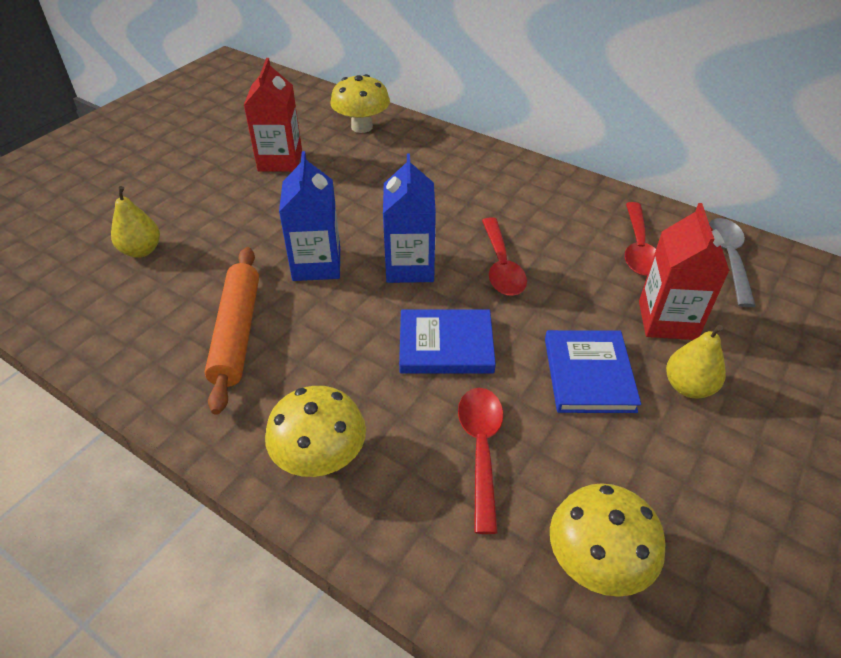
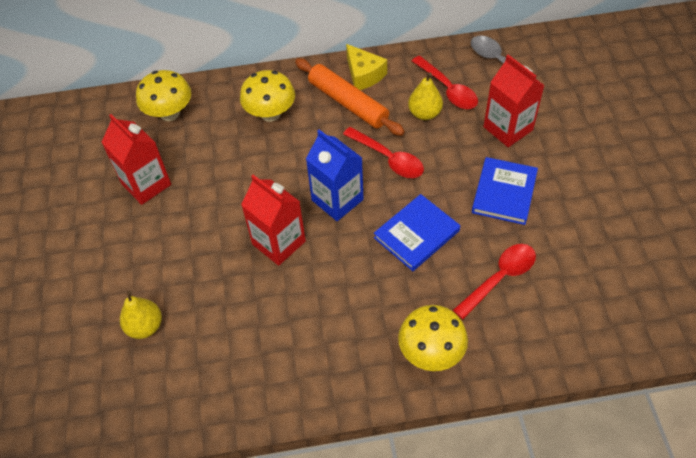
camera: 40 degrees left, 10 degrees up
(236, 333) = (290, 326): orange rolling pin -> orange rolling pin (348, 103)
(316, 264) = (279, 243): blue carton -> red carton
(481, 449) = (499, 278): red spoon -> red spoon turned 90 degrees clockwise
(563, 190) = (364, 75): none -> yellow cheese
(588, 374) = (504, 193): blue book -> blue book turned 60 degrees clockwise
(596, 563) = (603, 288): yellow mushroom -> yellow mushroom (270, 114)
(688, 387) = (554, 162): yellow pear -> yellow pear (424, 113)

